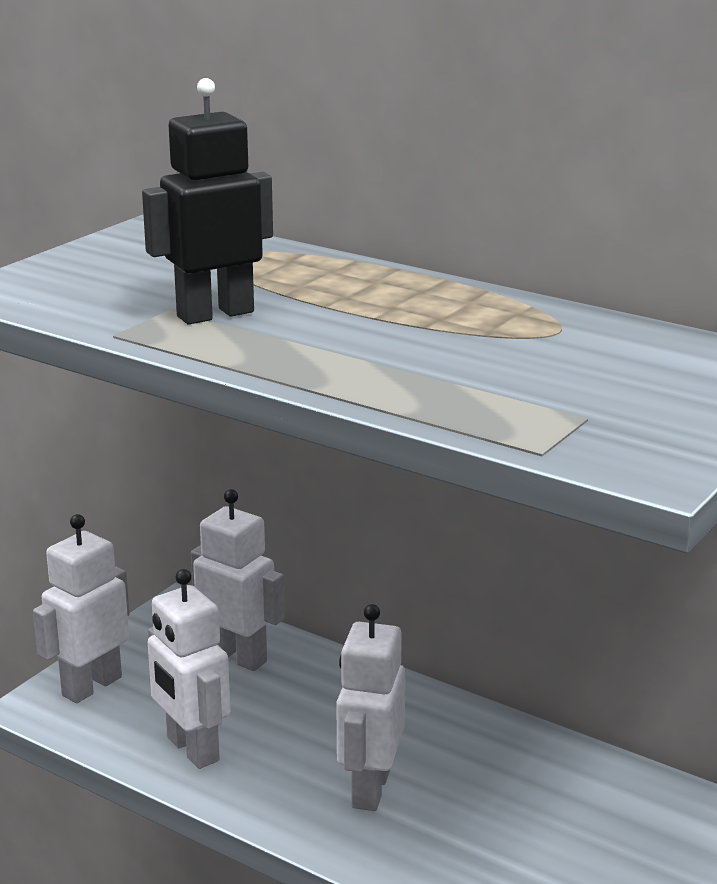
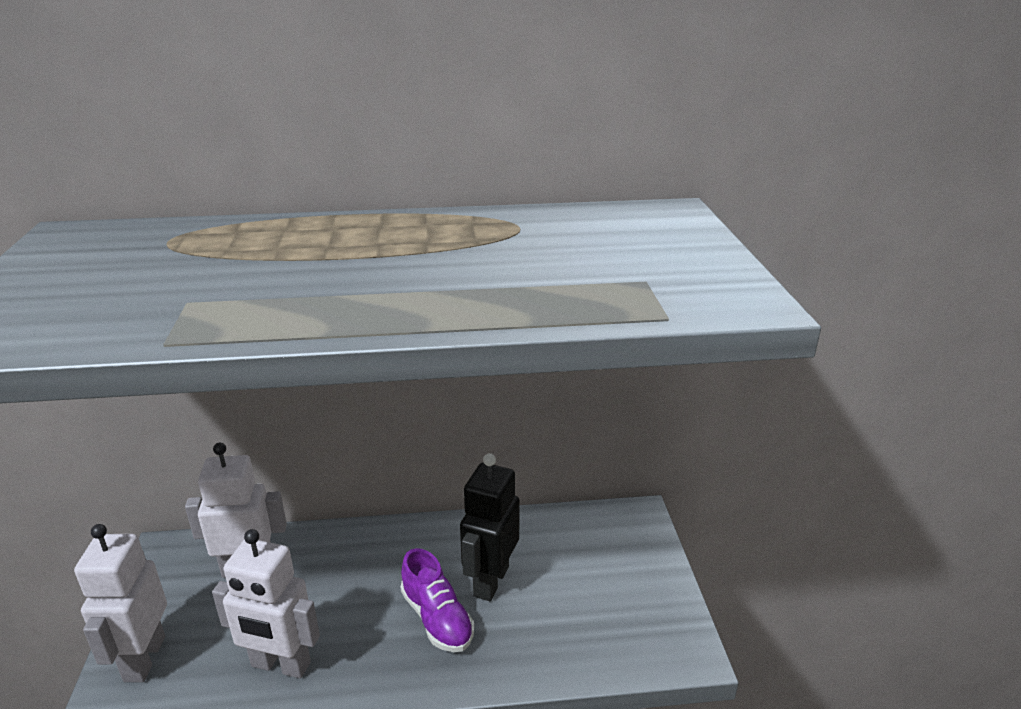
camera: 40 degrees left, 5 degrees up
(215, 314) = (238, 293): black robot -> black robot (490, 581)
(369, 789) = (437, 619): white robot -> purple shoe

